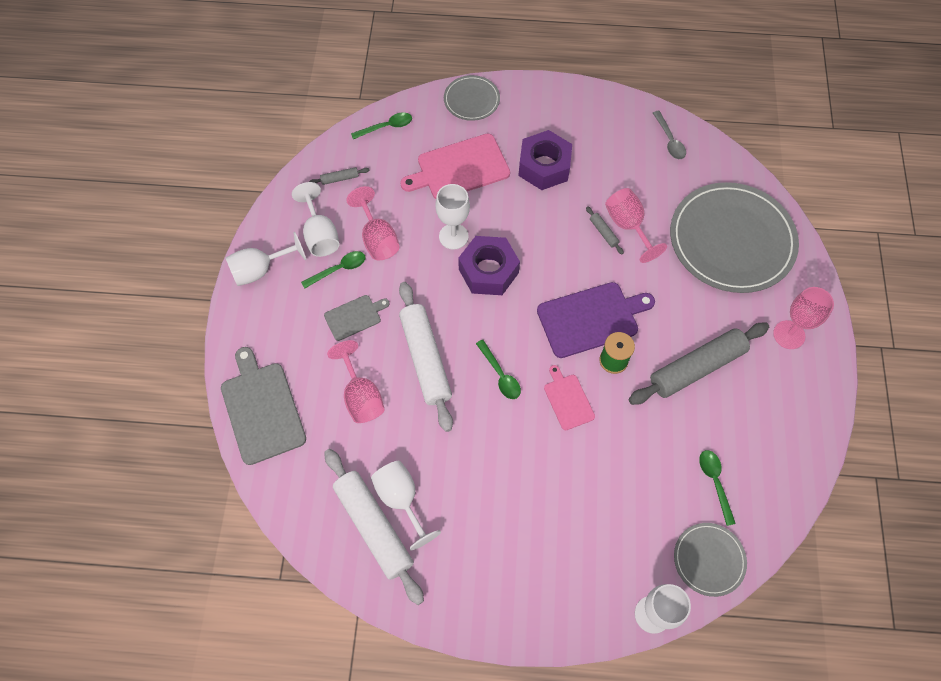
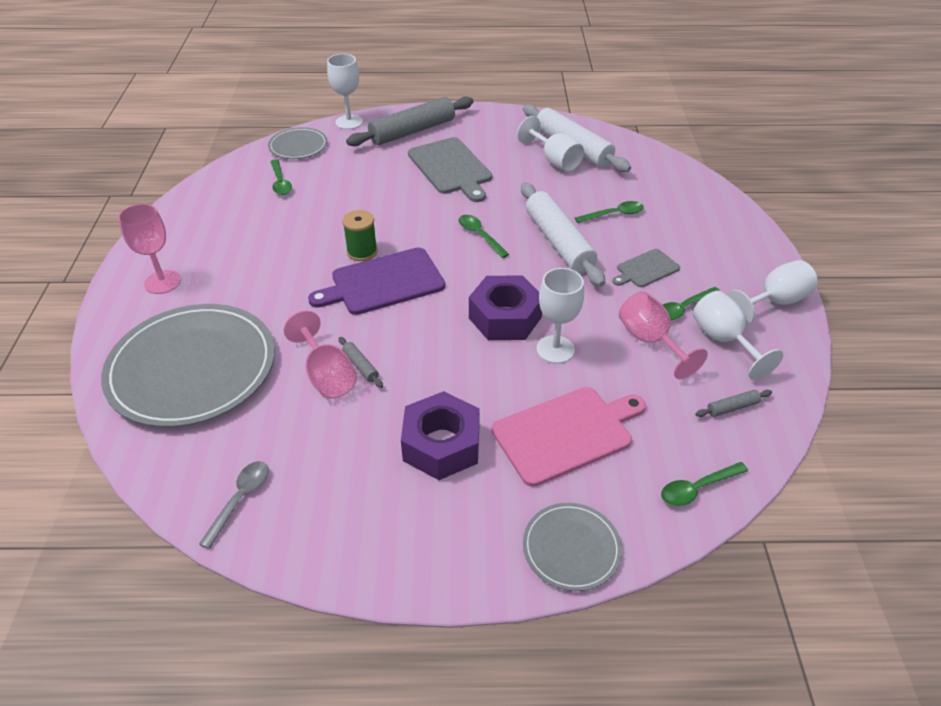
camera: 175 degrees right, 20 degrees down
(262, 409) = (703, 202): grey cutting board -> grey cutting board (451, 168)
(361, 396) = (614, 214): pink goblet -> green spoon
(568, 400) = (411, 223): pink cutting board -> none
(669, 140) = (240, 499): grey spoon -> grey spoon turned 45 degrees clockwise
(696, 368) = (275, 251): grey rolling pin -> grey rolling pin (412, 131)

